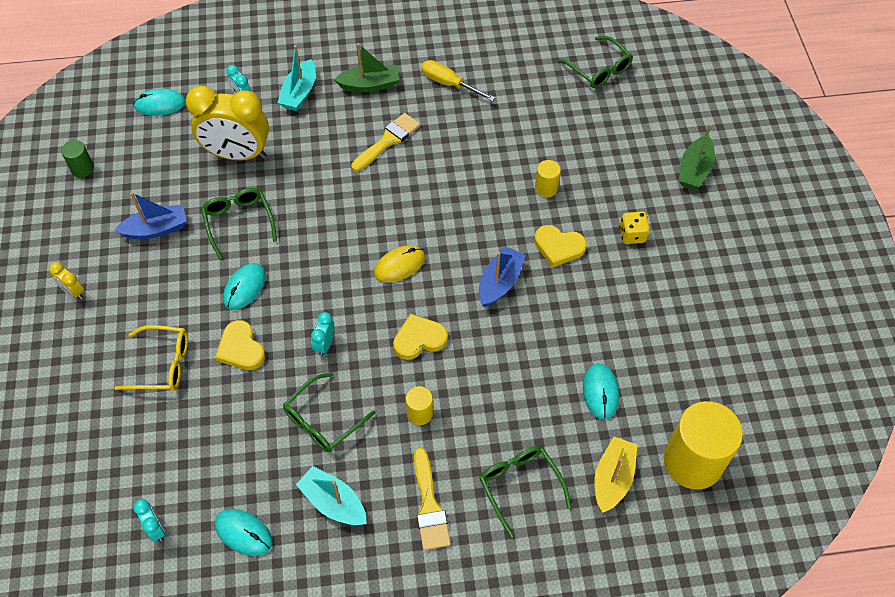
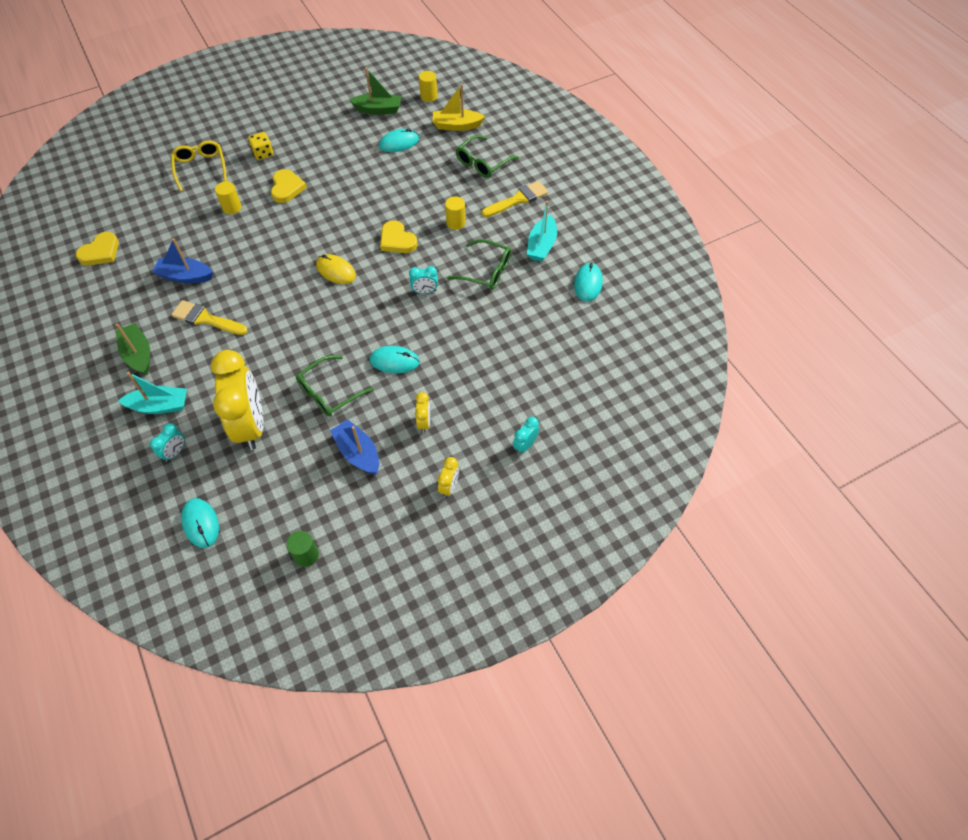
camera: 110 degrees left, 0 degrees up
(155, 292) = (424, 422): none -> yellow clock
(156, 528) = (613, 332): turquoise clock -> turquoise clock (525, 445)
(162, 364) = (488, 387): yellow glasses -> yellow glasses (201, 168)
(241, 348) = (451, 341): yellow heart -> yellow heart (100, 252)
(449, 84) = (126, 297): yellow screwdriver -> none
(500, 282) = (330, 211): blue boat -> blue boat (185, 276)
(598, 69) = (91, 206): green glasses -> none
(693, 462) = (429, 96): yellow cylinder -> yellow cylinder, size x0.45
(694, 170) = (191, 134): green boat -> green boat (378, 109)

